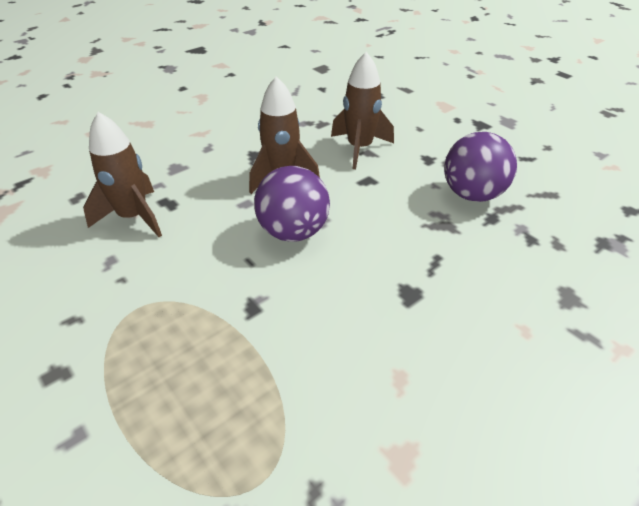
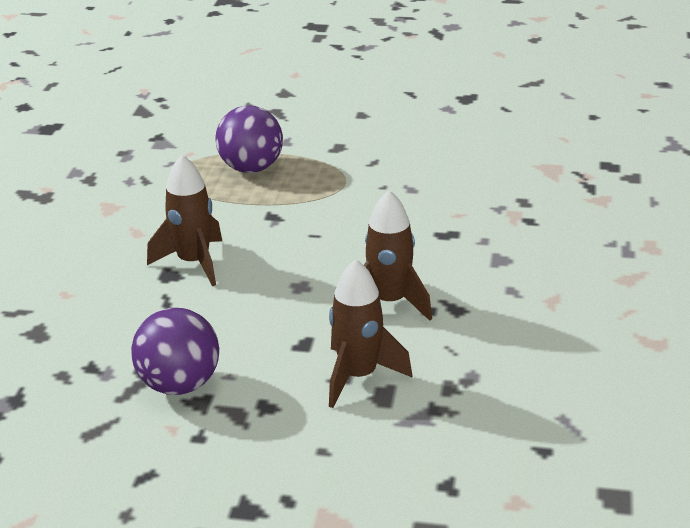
camera: 140 degrees right, 10 degrees down
(134, 217) = (450, 213): brown rocket -> brown rocket (194, 263)
(293, 232) = (310, 267): purple ball -> purple ball (251, 168)

